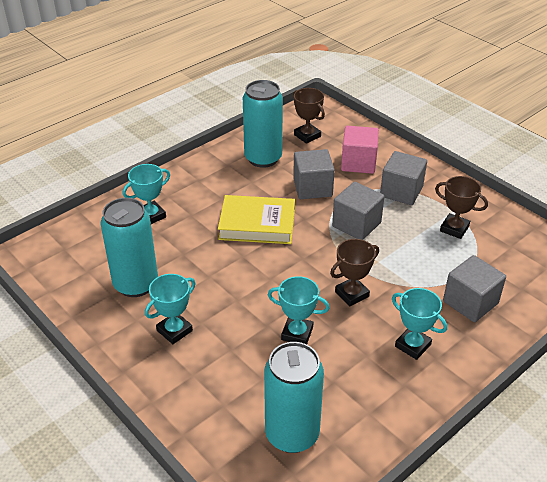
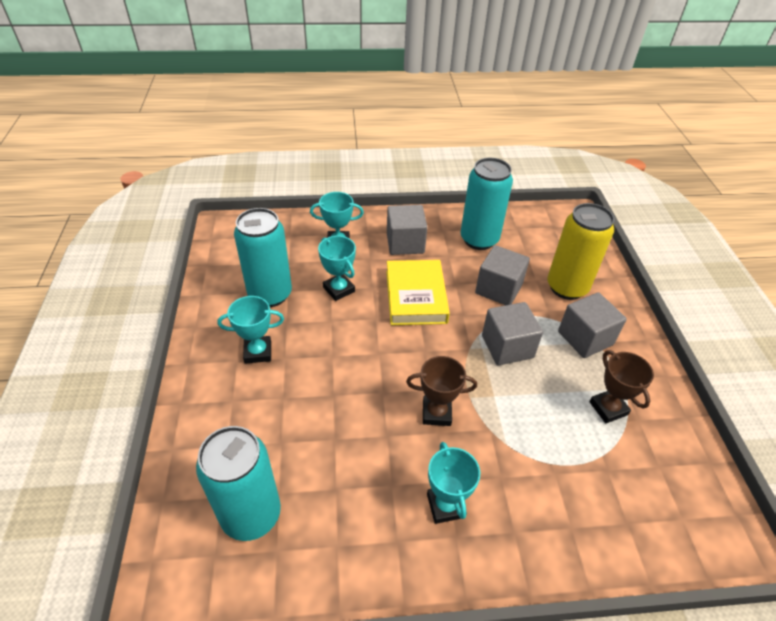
camera: 35 degrees right, 5 degrees up
(257, 224) = (416, 296): yellow book -> yellow book turned 45 degrees clockwise
(297, 333) = (350, 419): turquoise trophy -> turquoise trophy (339, 289)
(307, 136) = (540, 238): brown trophy -> none
(358, 163) = (567, 287): pink cube -> yellow can
(470, 302) = (551, 500): grey cube -> grey cube (405, 243)

